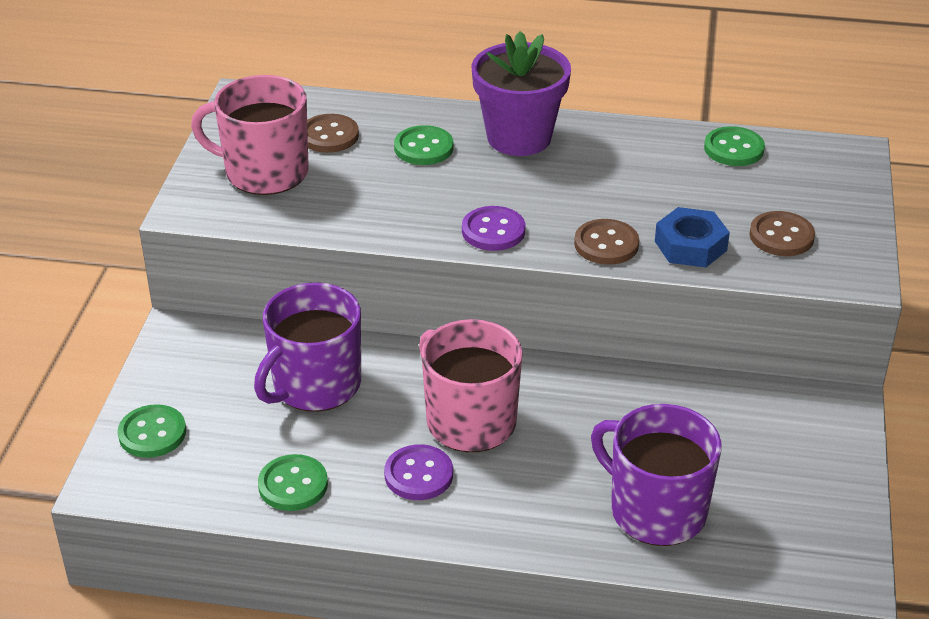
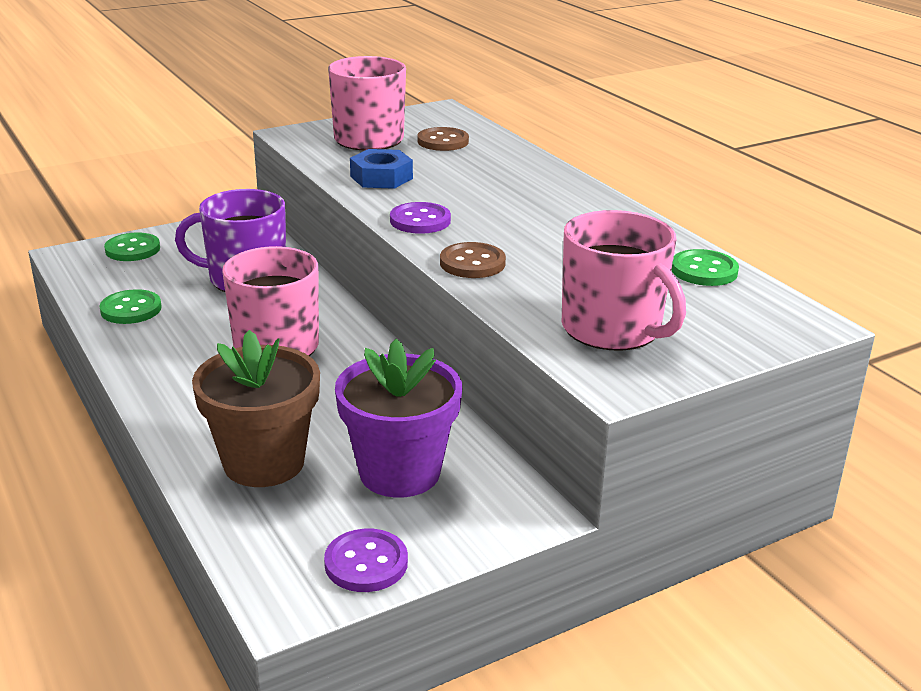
camera: 50 degrees right, 10 degrees down
(418, 475) = (192, 348): purple button -> purple button (366, 563)
(423, 148) = (482, 170): green button -> none
(519, 137) = (555, 193): purple flower pot -> purple flower pot (399, 472)
(655, 510) = (264, 463): purple mug -> brown flower pot
(690, 246) = (528, 295): blue nut -> blue nut (381, 177)
(781, 236) = (613, 329): brown button -> pink mug

